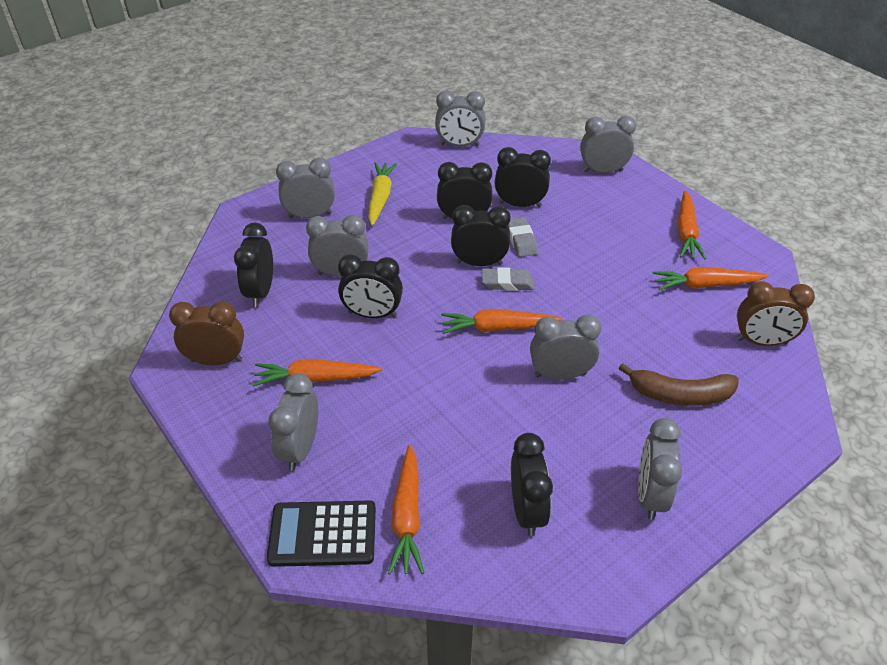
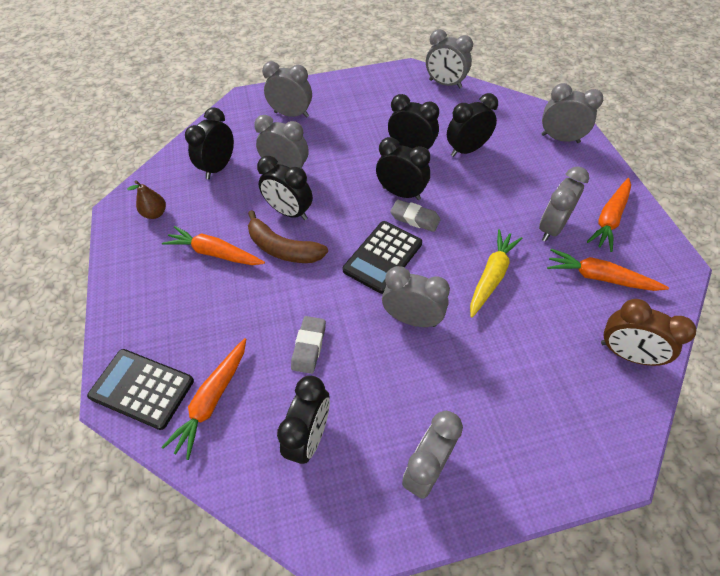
camera: 25 degrees right, 10 degrees up
(216, 360) = (155, 213): brown clock -> brown pear
(300, 448) = (169, 308): grey clock -> grey clock (551, 228)
(380, 198) = (354, 114): yellow carrot -> yellow carrot (491, 276)
(497, 328) = (382, 257): orange carrot -> black calculator
(520, 204) = (466, 150): black clock -> black clock turned 60 degrees counterclockwise
(521, 240) = (449, 183): grey eraser -> grey eraser (309, 346)
(680, 395) = (512, 378): brown banana -> brown banana (283, 248)

